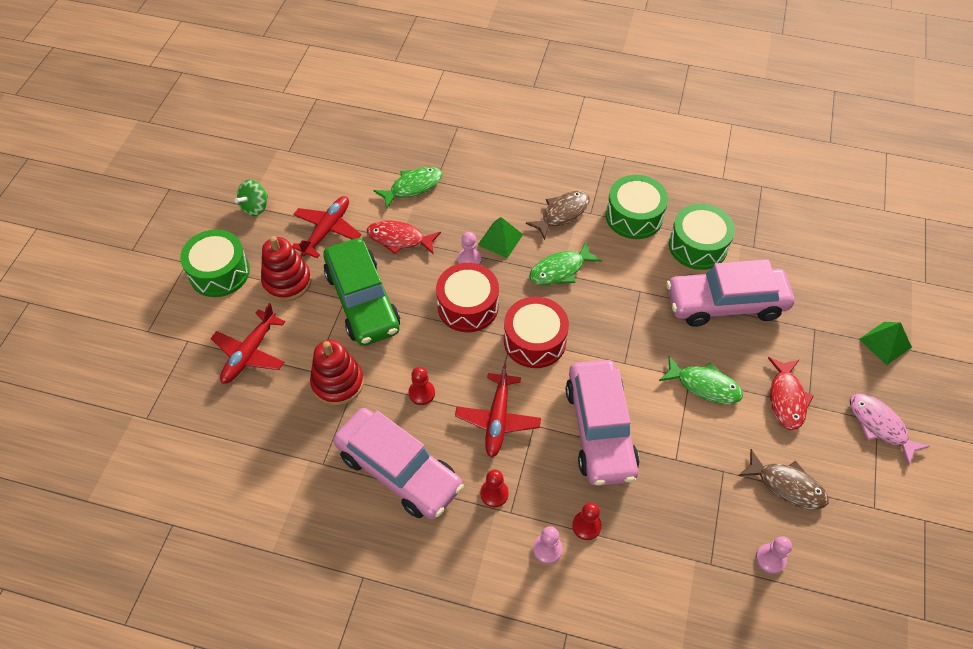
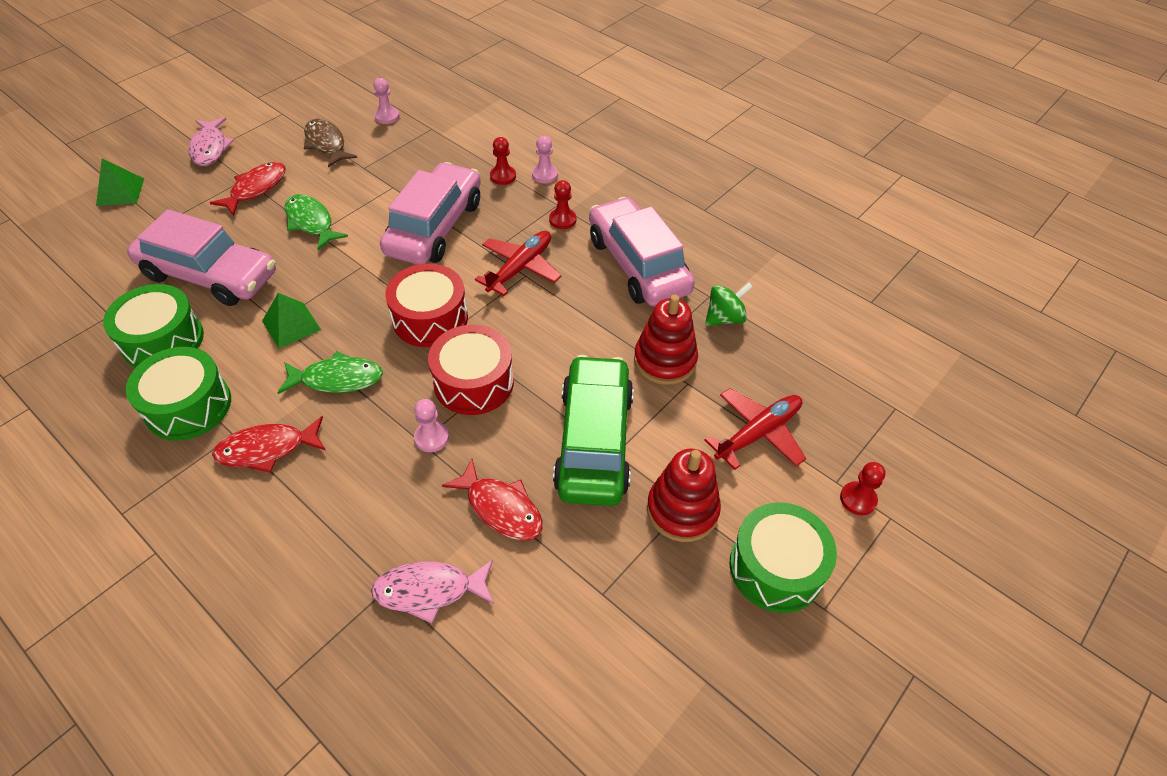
camera: 155 degrees left, 5 degrees down
(255, 207) = (692, 670): green spinning top -> green spinning top (725, 318)
(327, 230) = (595, 569): red plane -> none
(413, 187) = (429, 591): green fish -> pink fish
(421, 393) = (580, 317): red pawn -> red pawn (858, 499)
(500, 239) = (373, 448): green pyramid -> green pyramid (291, 325)
(562, 213) = (267, 449): brown fish -> red fish

